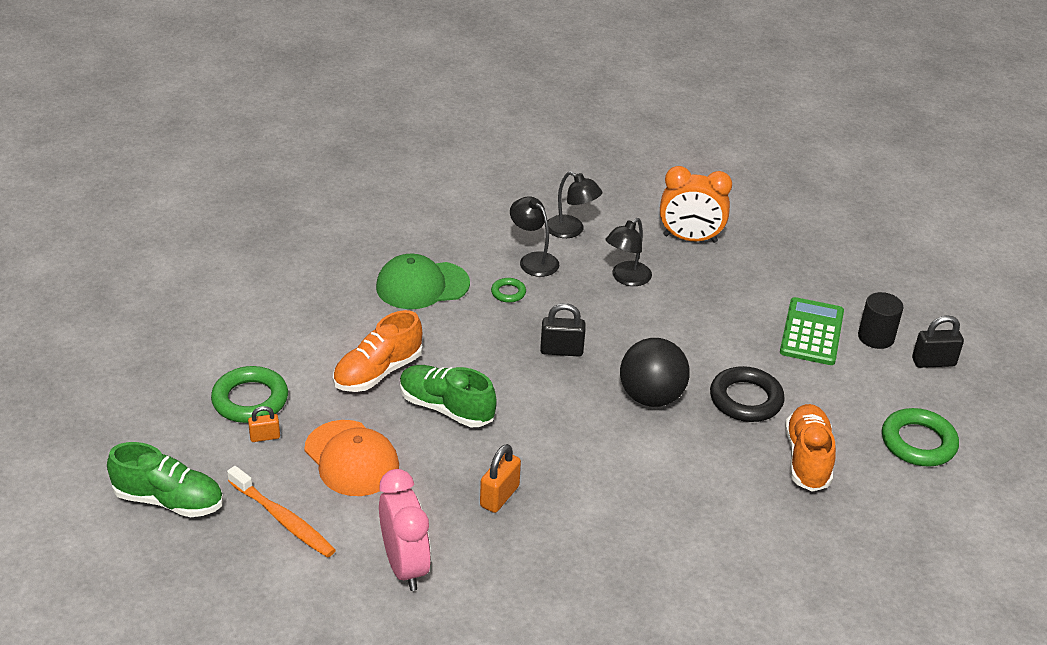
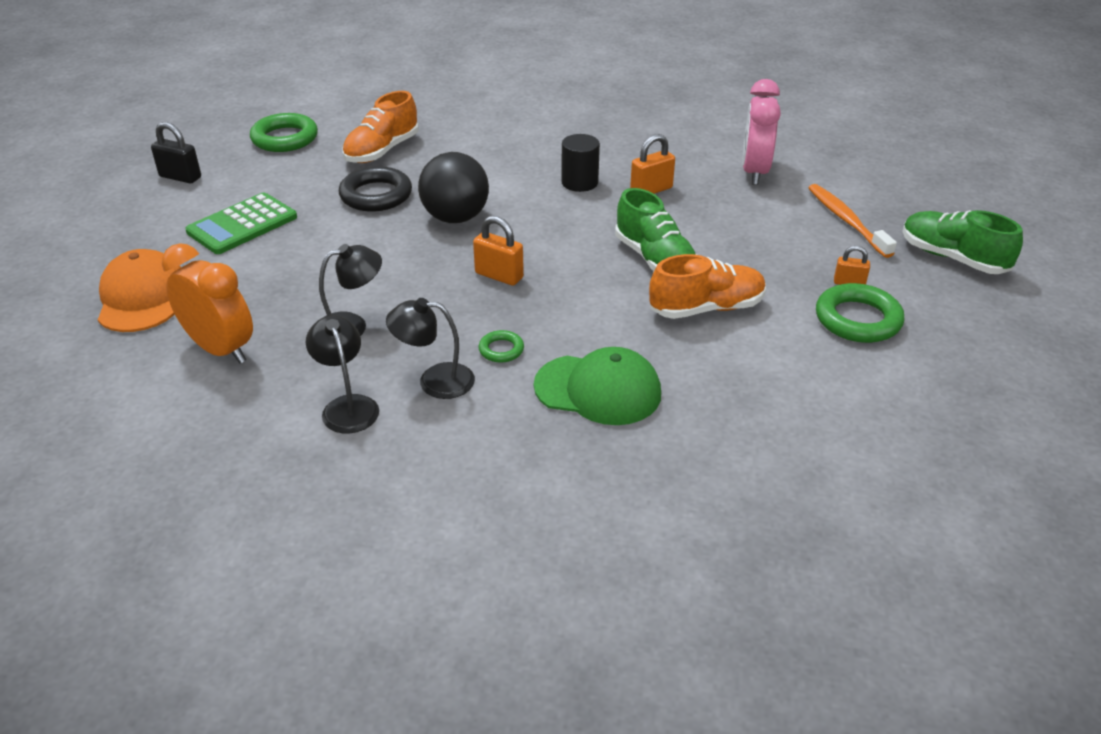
camera: 150 degrees left, 0 degrees up
(351, 458) = (768, 245): orange cap -> orange cap (142, 297)
(533, 260) = (434, 380): black lamp -> black lamp turned 105 degrees clockwise
(561, 350) = (499, 276): black padlock -> orange padlock
(876, 337) = (193, 206): black cylinder -> black cylinder (579, 182)

